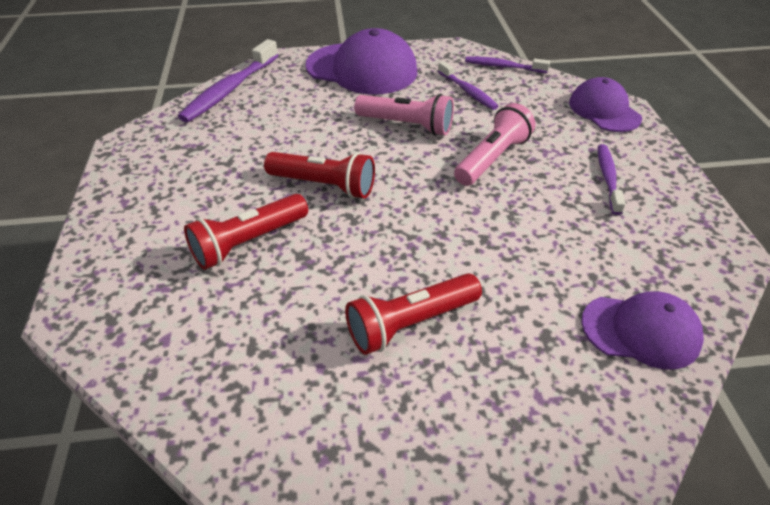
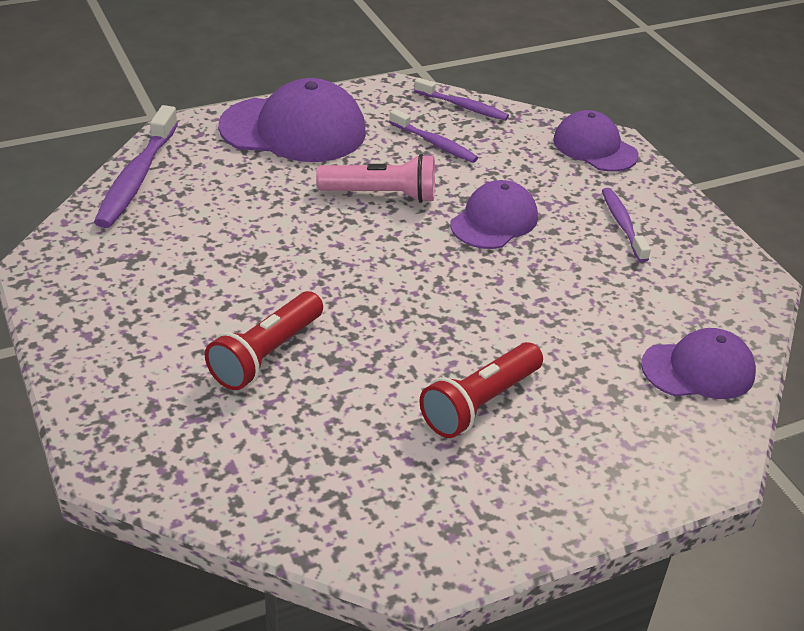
camera: 20 degrees left, 5 degrees down
(324, 185) = (319, 279): red flashlight -> none
(492, 159) = (494, 221): pink flashlight -> purple cap
(503, 66) = (463, 106): purple toothbrush -> purple toothbrush turned 150 degrees counterclockwise

